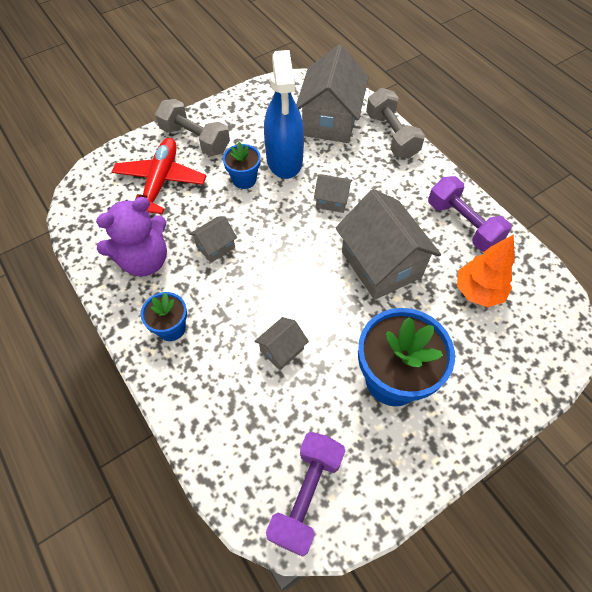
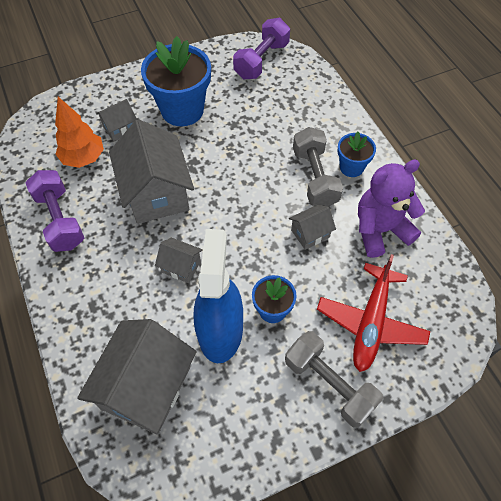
camera: 170 degrees left, 0 degrees up
(282, 350) = (261, 139): grey house -> grey house (120, 128)
(391, 135) = (78, 348): grey dumbbell -> grey dumbbell (315, 177)

